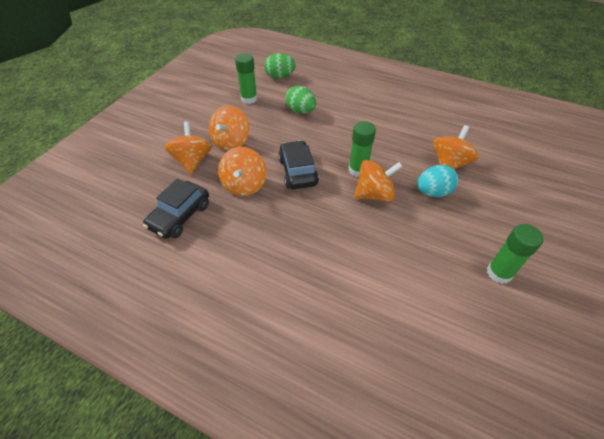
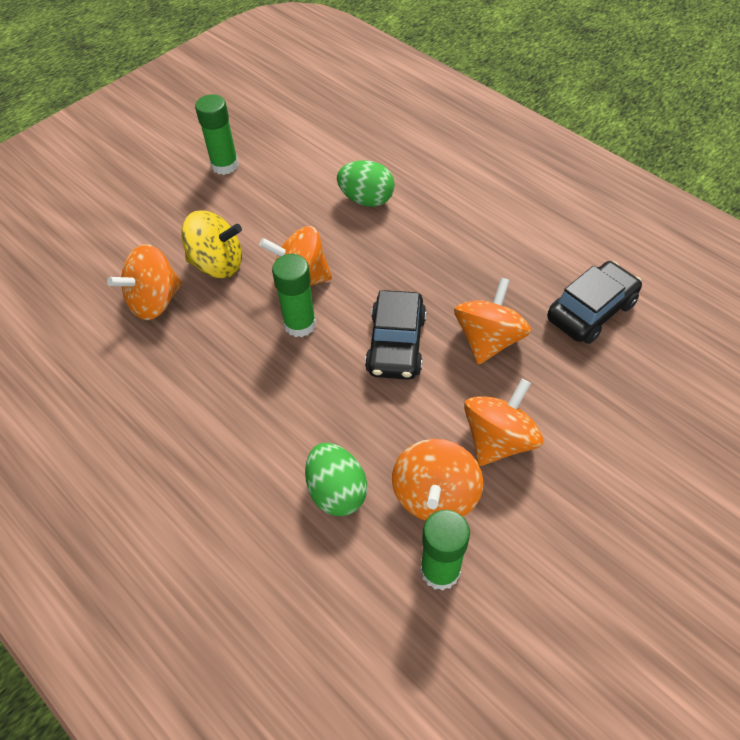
camera: 160 degrees left, 5 degrees up
(192, 161) = (574, 410): orange spinning top -> orange spinning top (435, 496)
(280, 76) = (339, 646): green egg -> green egg (366, 199)
(433, 192) = (217, 264): turquoise egg -> yellow spinning top

